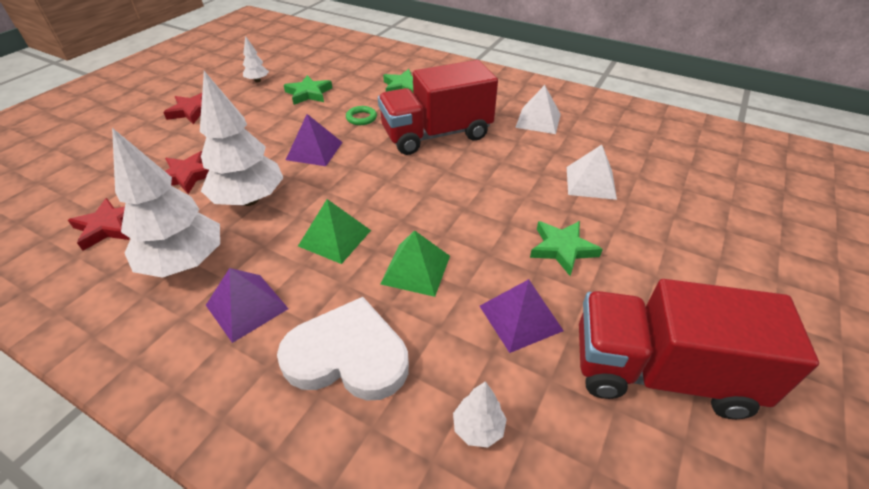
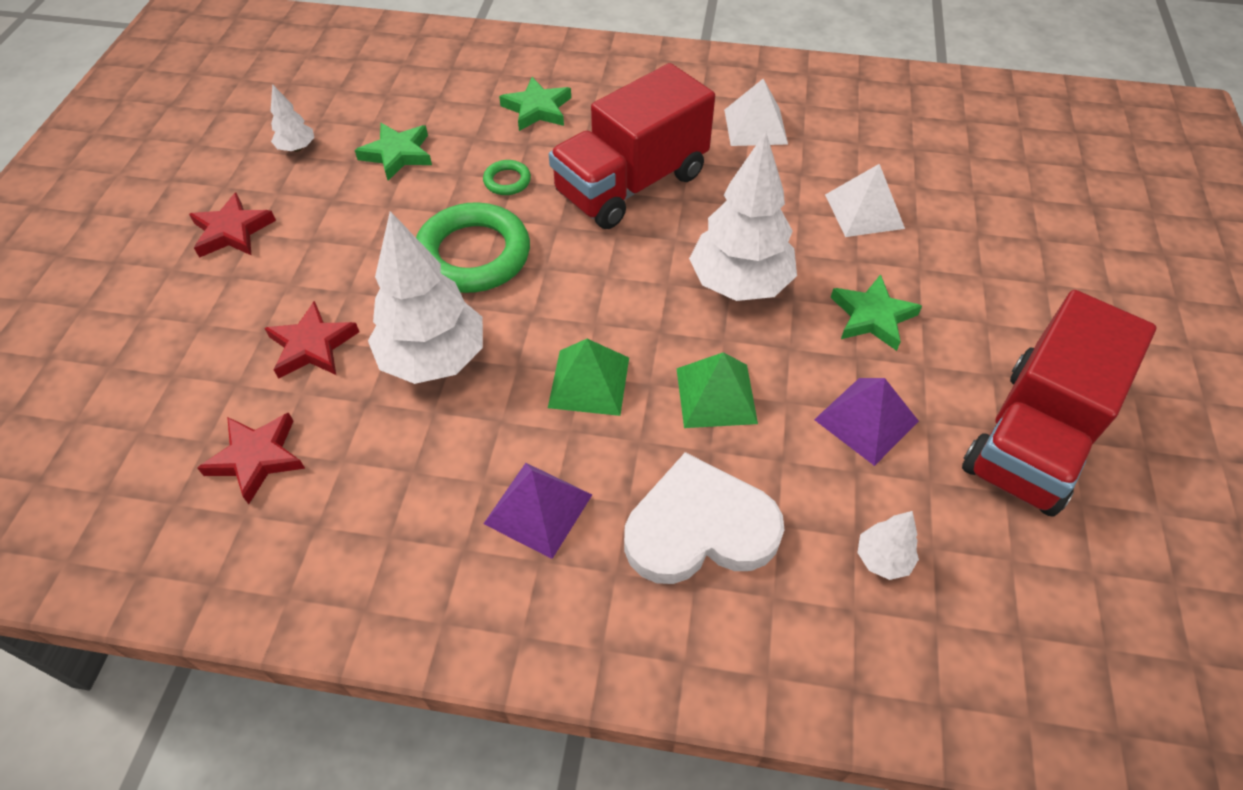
camera: 20 degrees left, 10 degrees up
(185, 262) = (412, 476): white tree -> white tree (740, 284)
(314, 150) = (473, 254): purple pyramid -> green ring
(660, 372) = (1033, 437): red truck -> red truck turned 45 degrees counterclockwise

